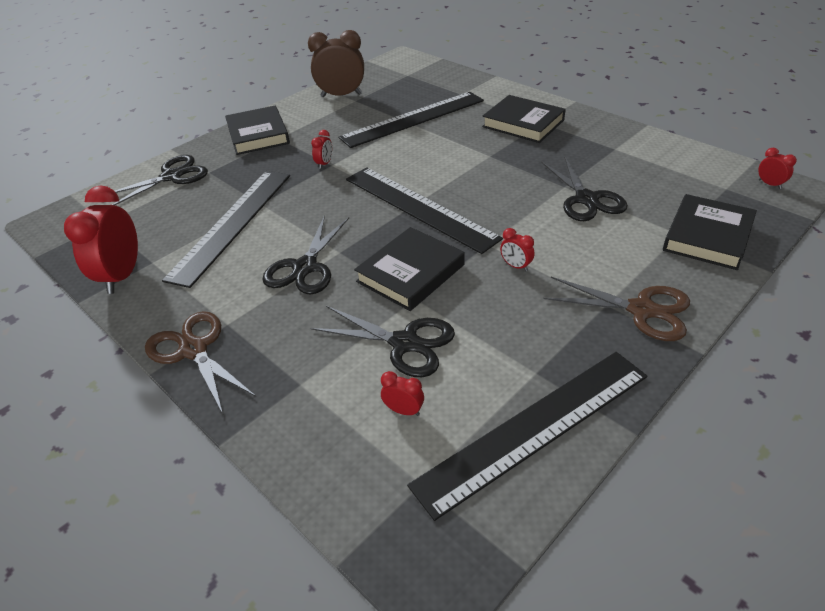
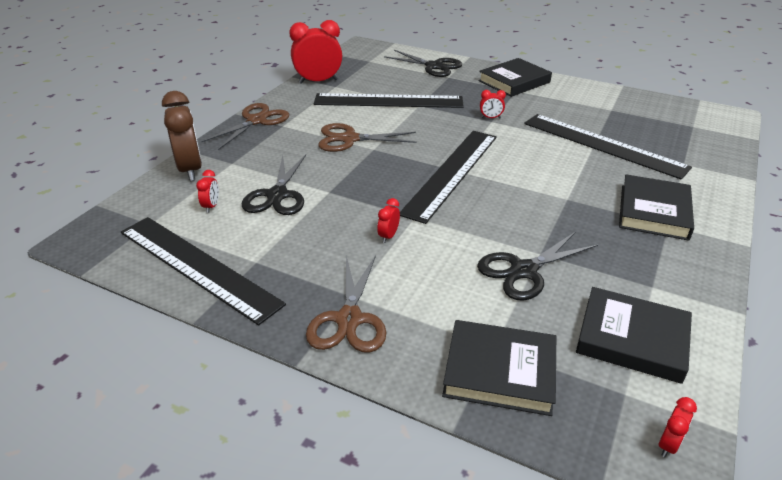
camera: 70 degrees right, 5 degrees down
(305, 267) = (349, 139): black scissors -> brown scissors
(341, 95) = (614, 101): brown clock -> brown clock (190, 169)
(411, 273) = (359, 184): black book -> black book (632, 339)

